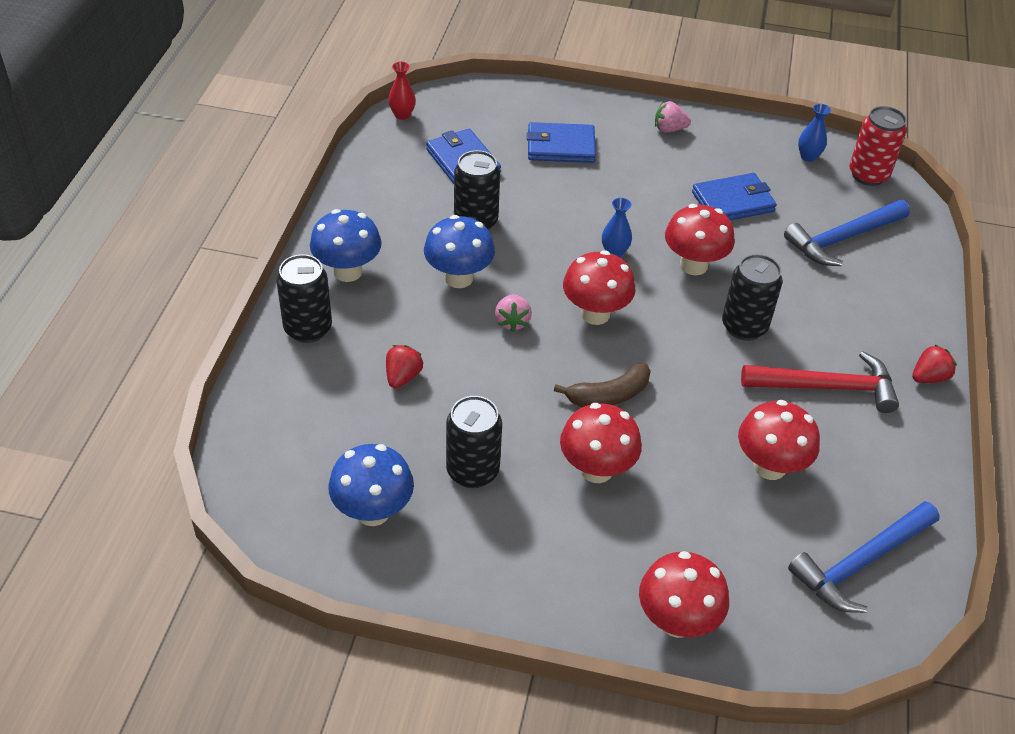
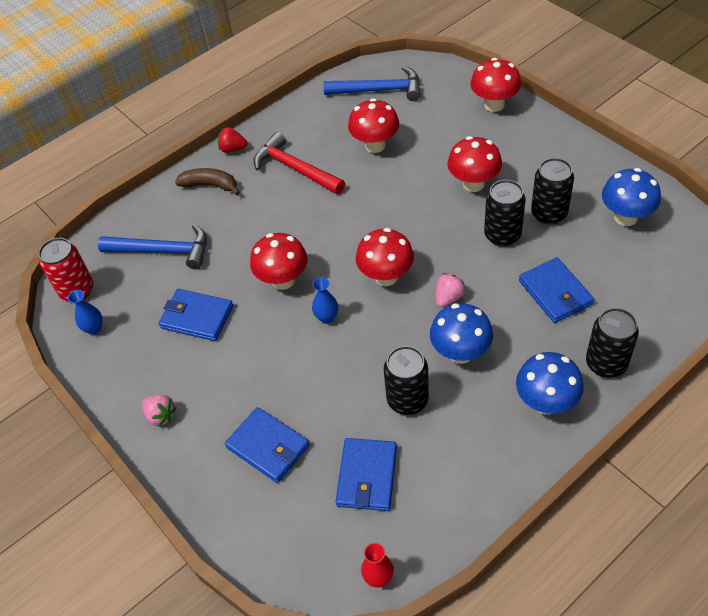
camera: 135 degrees left, 5 degrees up
(403, 377) = (555, 292): red strawberry -> blue wallet
(608, 395) = (428, 220): brown banana -> brown banana (210, 185)
(744, 327) = (300, 223): black can -> black can (502, 235)

